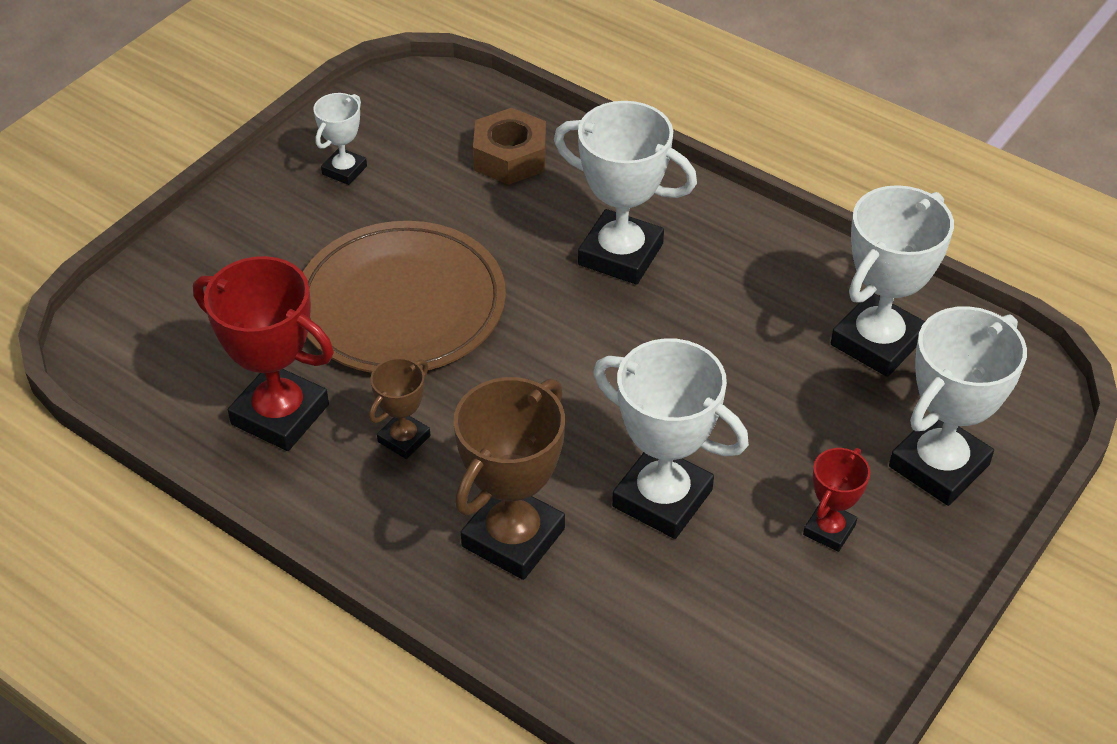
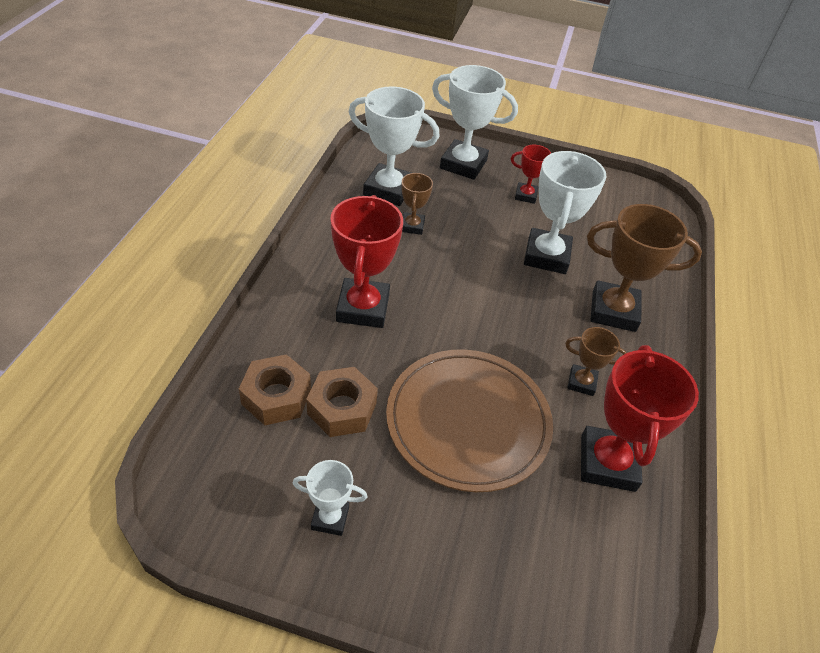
camera: 115 degrees left, 0 degrees up
(470, 204) = (342, 408): none -> brown nut
(620, 254) = (363, 308): white trophy -> red trophy
(777, 347) = (412, 226): none -> brown trophy

